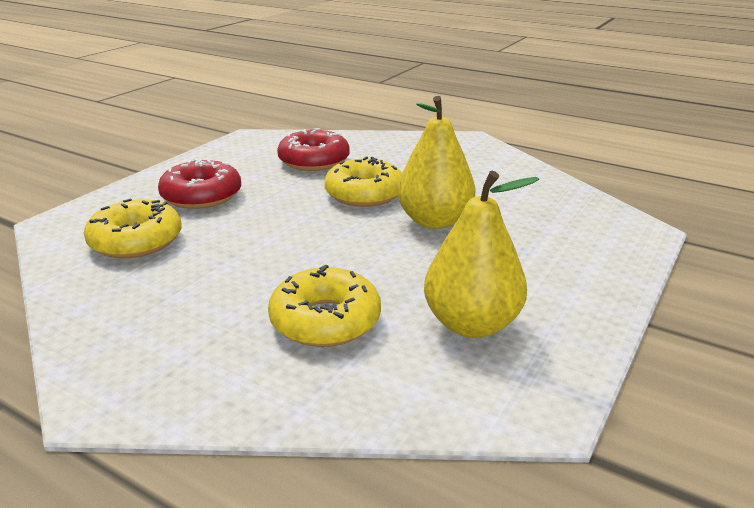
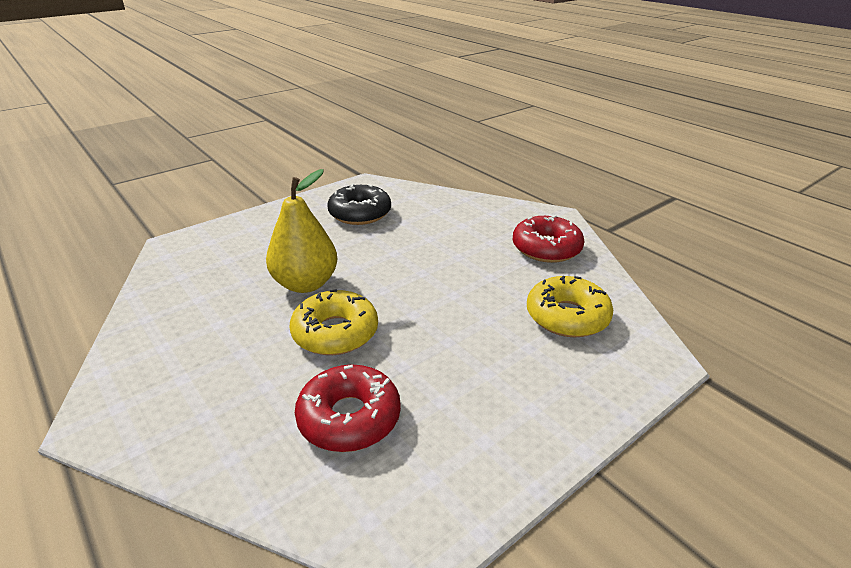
camera: 160 degrees left, 5 degrees up
(202, 196) = (508, 371): red donut -> red donut (546, 248)
(325, 320) = (436, 229): yellow donut -> none
(471, 324) = (360, 213): yellow pear -> black donut

